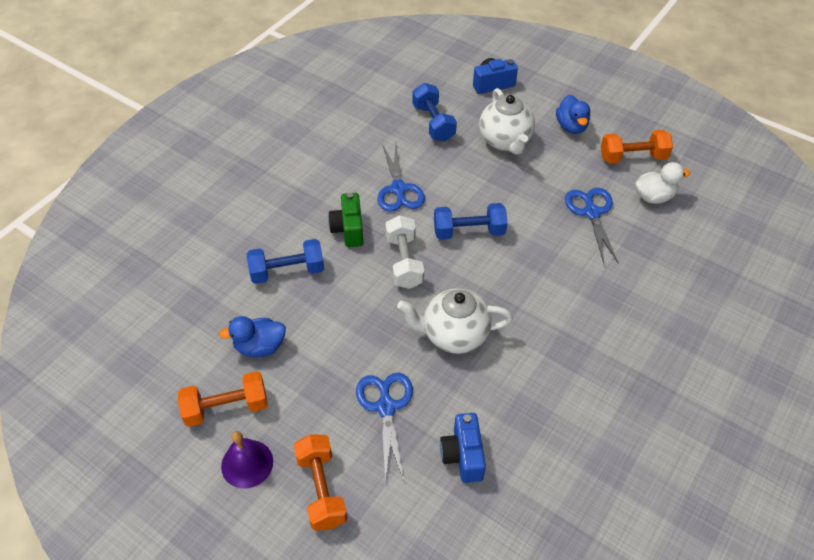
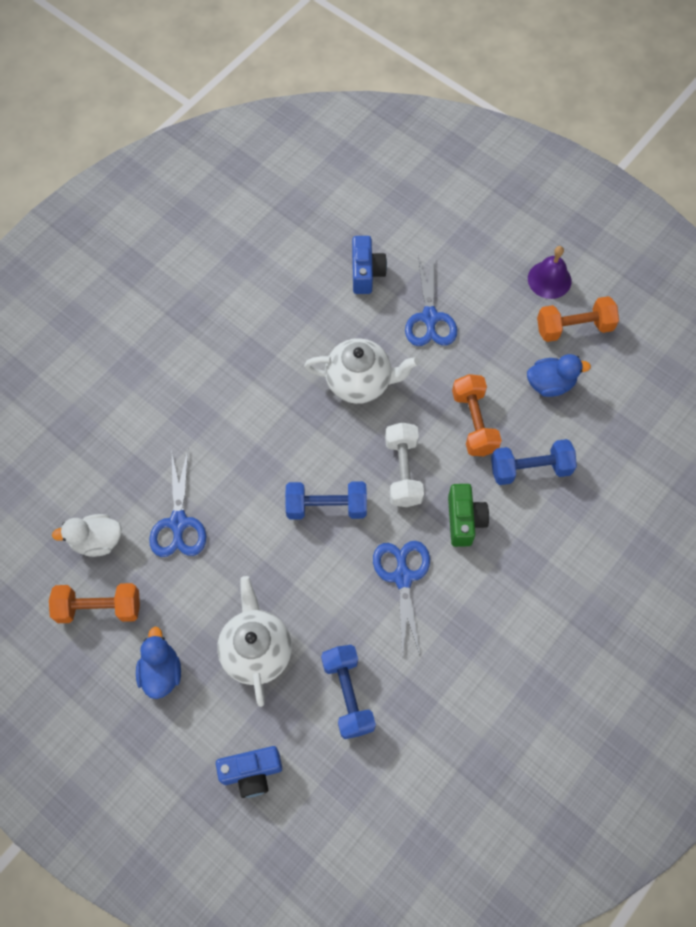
camera: 175 degrees left, 15 degrees up
(321, 489) = (485, 256): orange dumbbell -> orange dumbbell (474, 422)

